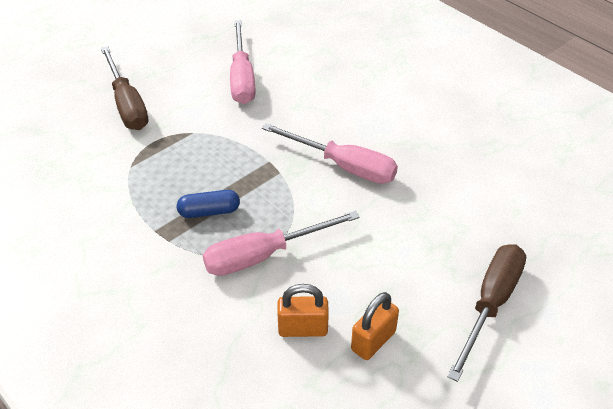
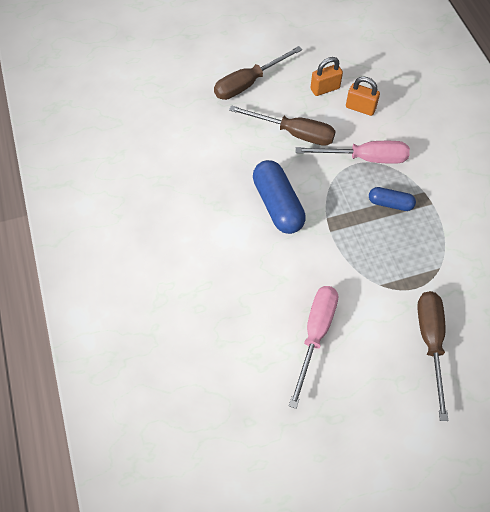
camera: 155 degrees left, 15 degrees up
(343, 166) = (277, 205): pink screwdriver -> blue capsule
(377, 254) = (293, 133): none -> brown screwdriver

